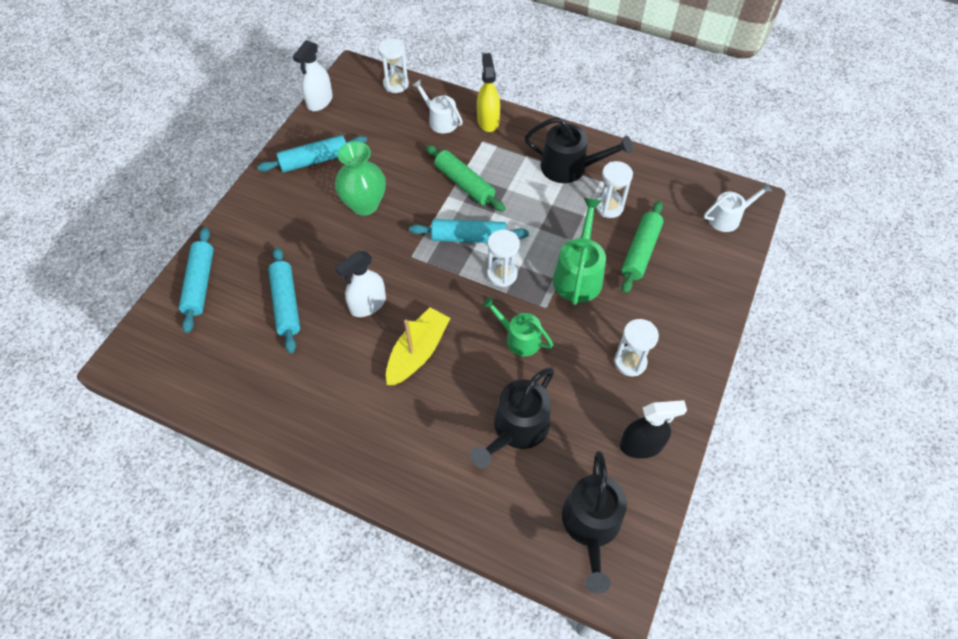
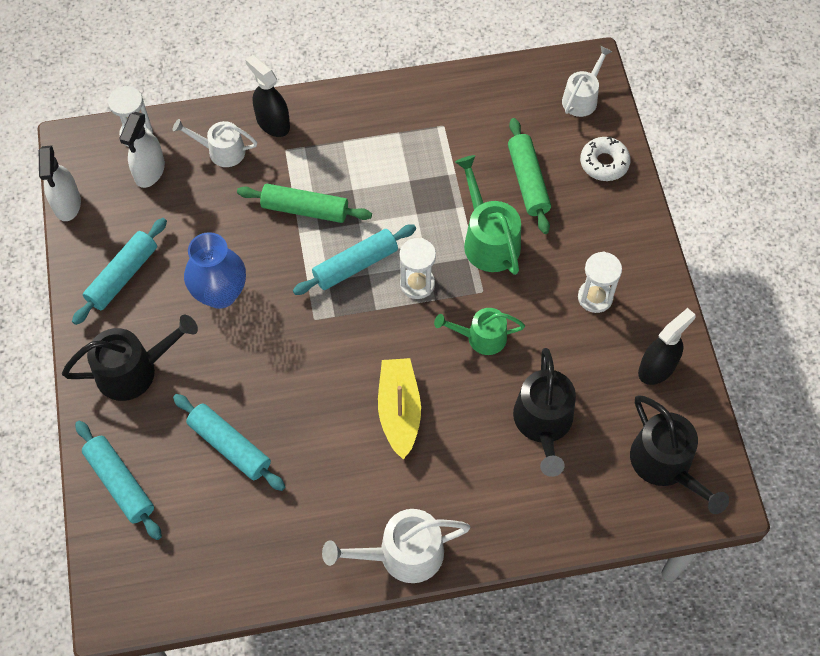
camera: 35 degrees left, 5 degrees up
(336, 455) = (403, 554): none -> white watering can
(364, 205) = (220, 293): green vase -> blue vase
(368, 305) = (312, 395): white spray bottle -> white spray bottle (149, 171)
(488, 121) = (273, 123): yellow spray bottle -> black spray bottle
(569, 167) = (396, 129): black watering can -> black watering can (133, 370)
(609, 207) = (466, 151): white hourglass -> none
(711, 271) = (604, 163): none -> white donut

